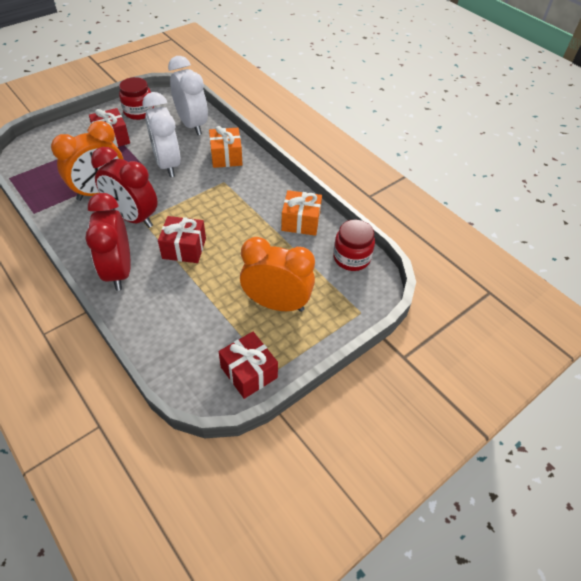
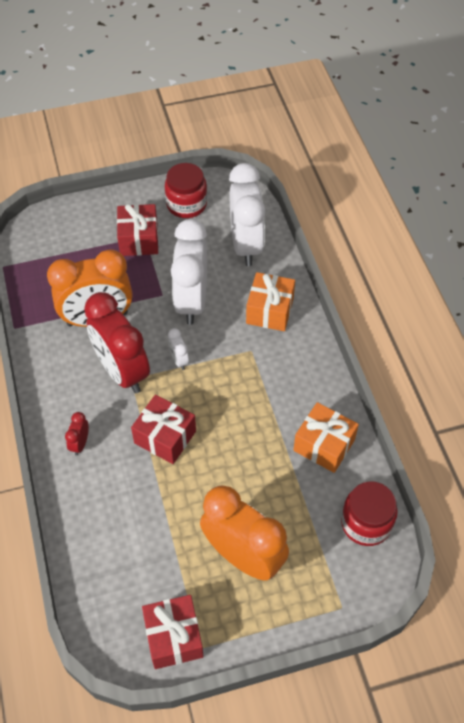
camera: 25 degrees right, 5 degrees up
(119, 271) = (80, 443): red clock -> red clock, size x0.41
(174, 200) = (179, 360): none -> white clock

